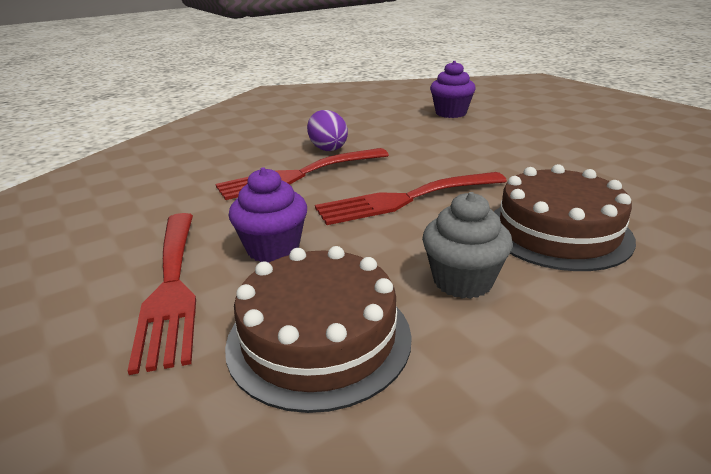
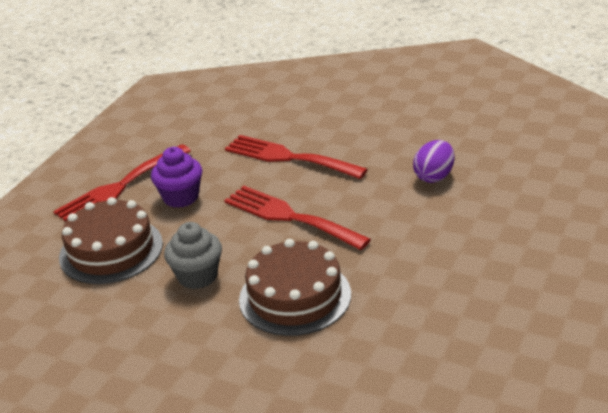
camera: 60 degrees right, 5 degrees up
(327, 148) = (351, 146): purple egg -> purple egg (434, 176)
(451, 113) = (515, 169): purple cupcake -> none

